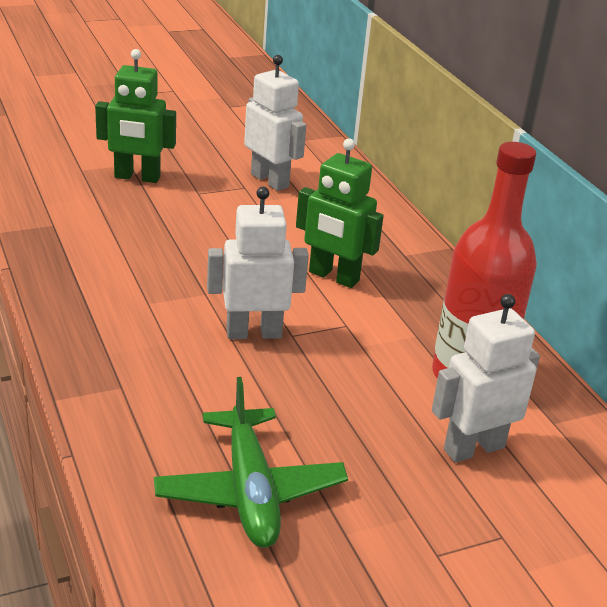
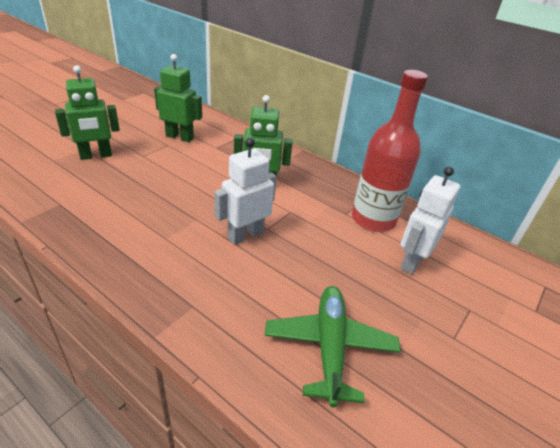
camera: 30 degrees left, 5 degrees up
(250, 491) = (329, 347): green plane -> green plane turned 135 degrees counterclockwise
(270, 180) = (180, 137): white robot -> green robot

